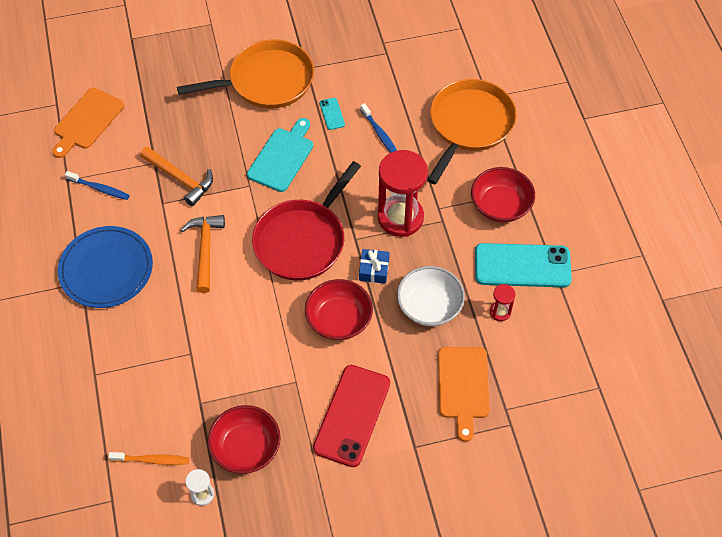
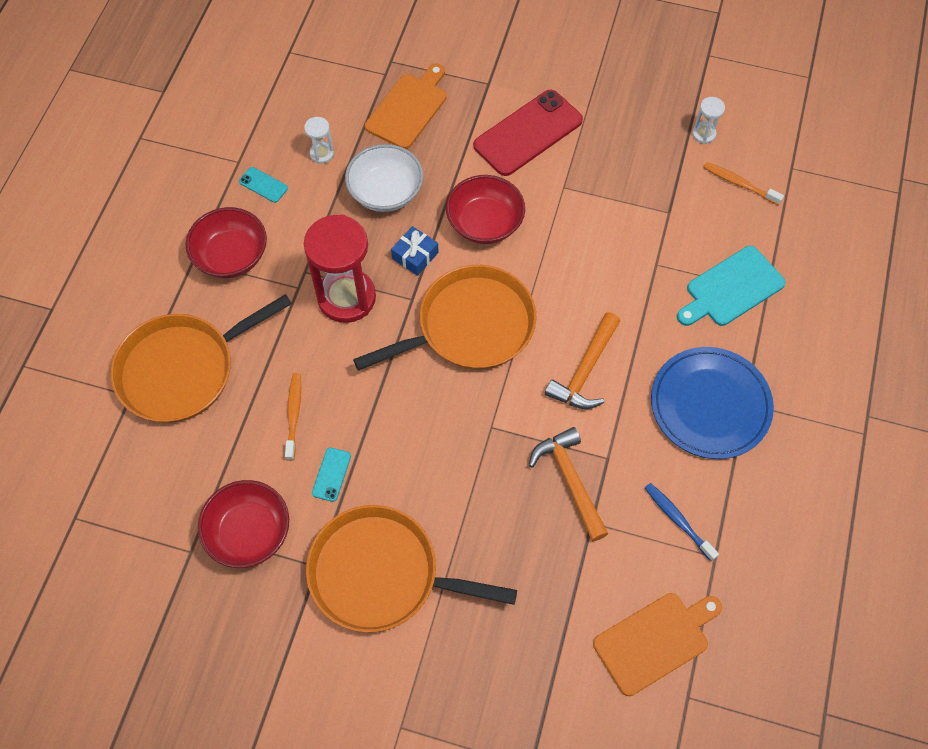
camera: 150 degrees left, 5 degrees up
(246, 448) = (643, 152): red bowl -> red bowl (249, 532)
(282, 157) = (430, 444): turquoise cutting board -> turquoise cutting board (731, 288)
(302, 240) = (470, 326): red pan -> orange pan
(379, 133) = (294, 415): blue toothbrush -> orange toothbrush
(500, 312) = (322, 154): red hourglass -> white hourglass
(522, 266) = (263, 185): turquoise phone -> turquoise phone, size x0.43

